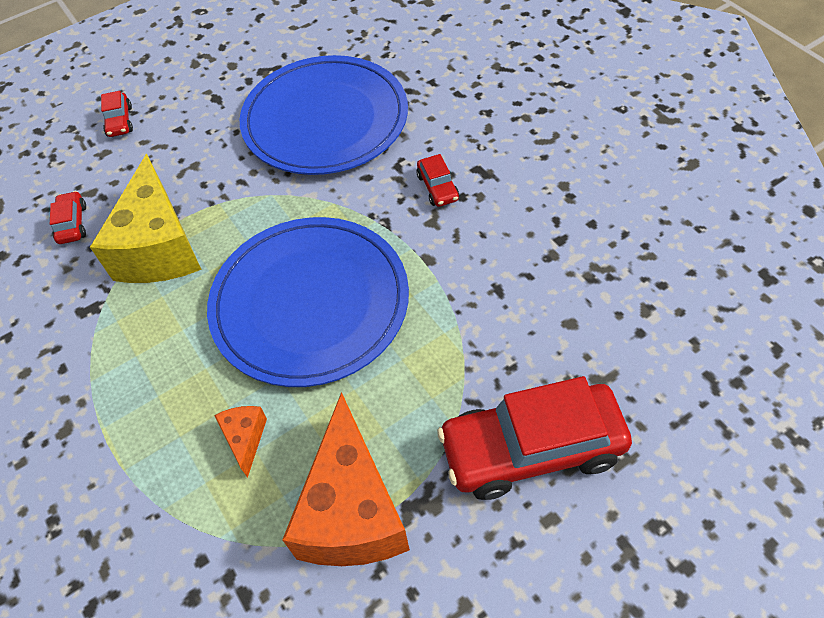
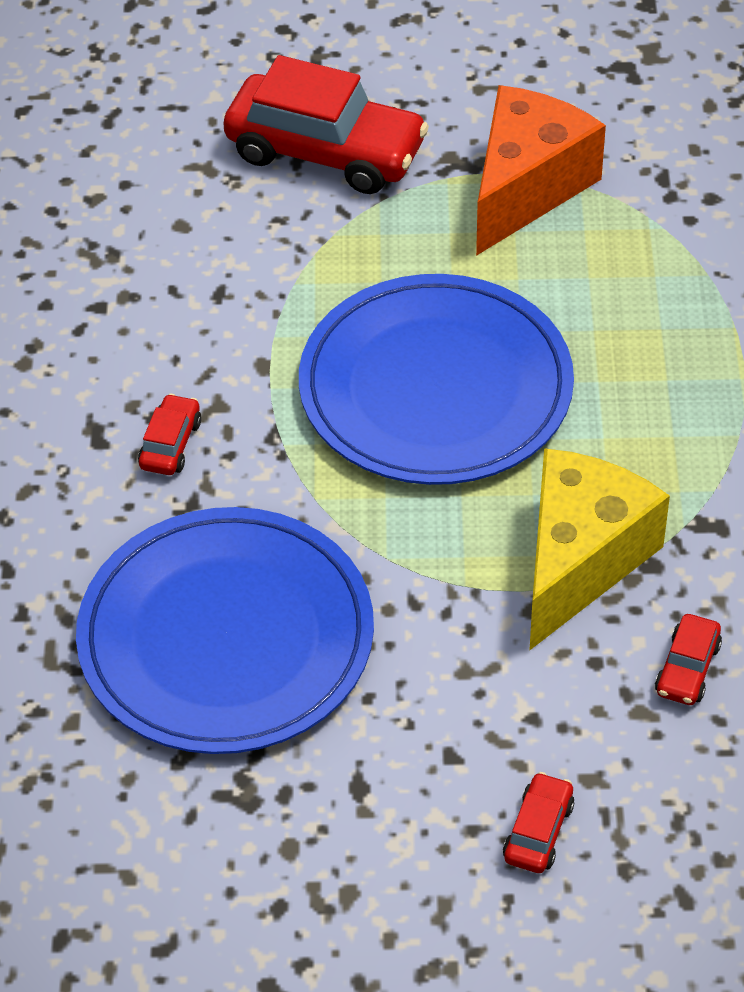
camera: 150 degrees left, 5 degrees down
(245, 439) = (593, 291): orange cheese -> none

